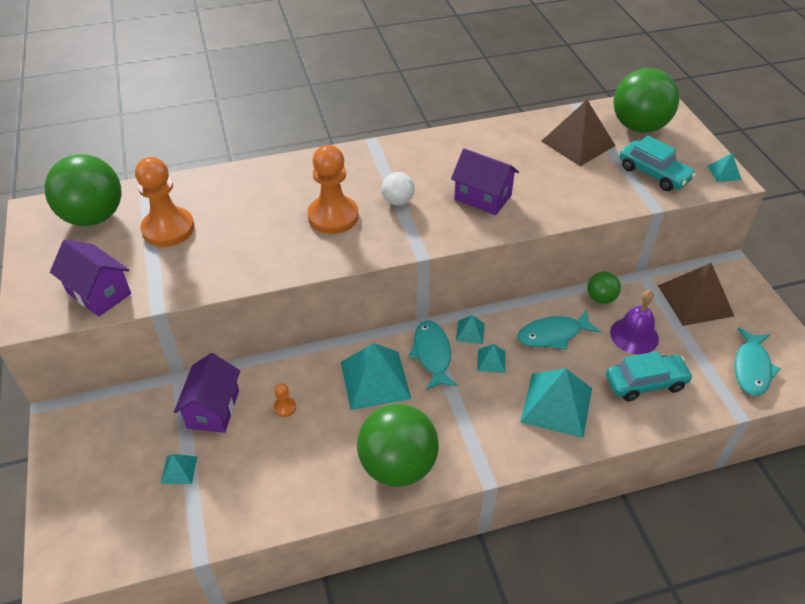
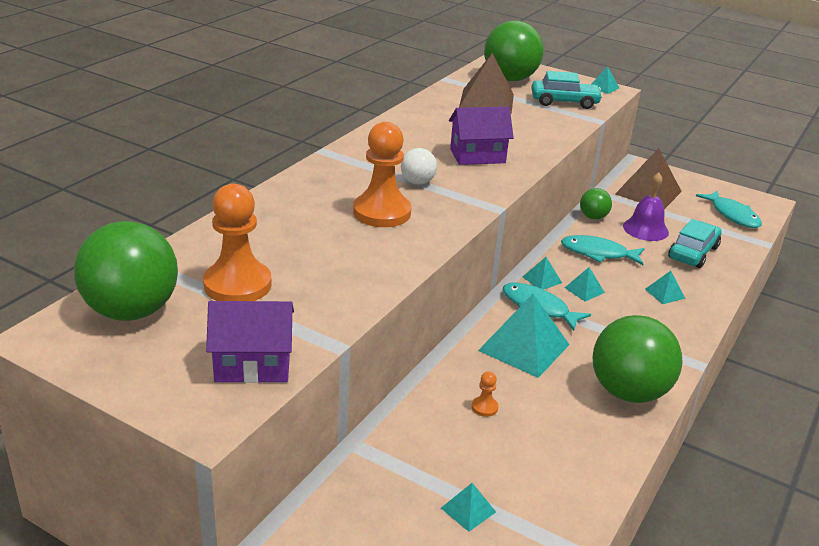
camera: 45 degrees left, 15 degrees down
(213, 409) = (425, 446): purple house -> none
(553, 335) = (598, 253): turquoise fish -> turquoise fish turned 75 degrees clockwise
(556, 404) = (664, 293): turquoise pyramid -> turquoise pyramid, size x0.47

